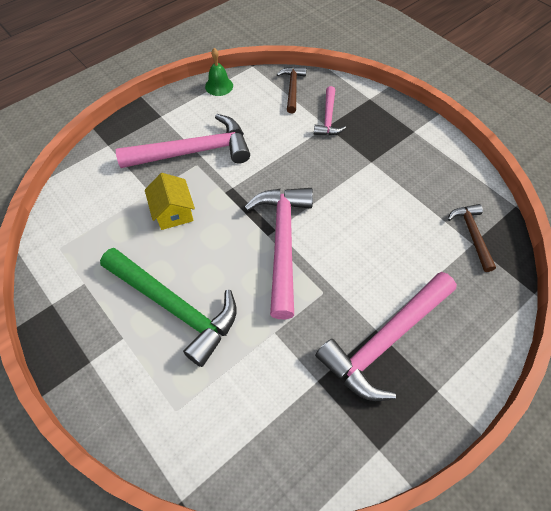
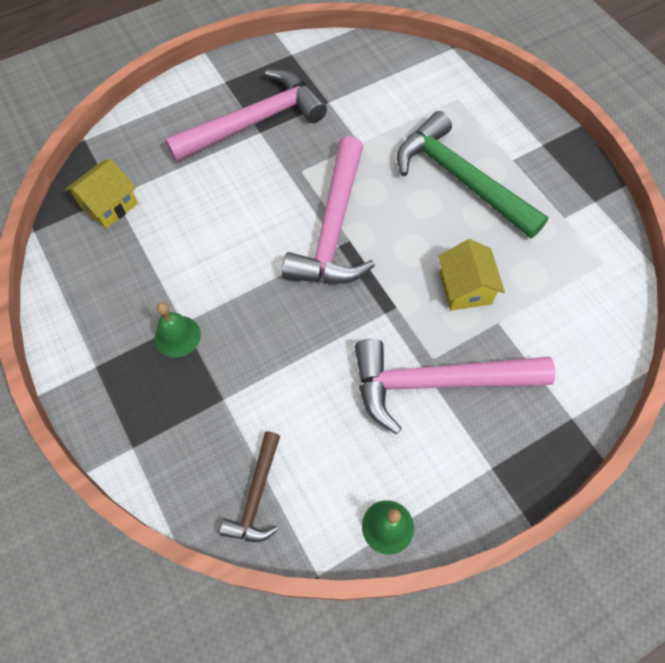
camera: 170 degrees left, 5 degrees up
(328, 118) = (216, 415): pink hammer -> none
(371, 153) = (177, 336): none -> green bell
(472, 235) = (109, 205): brown hammer -> yellow house

